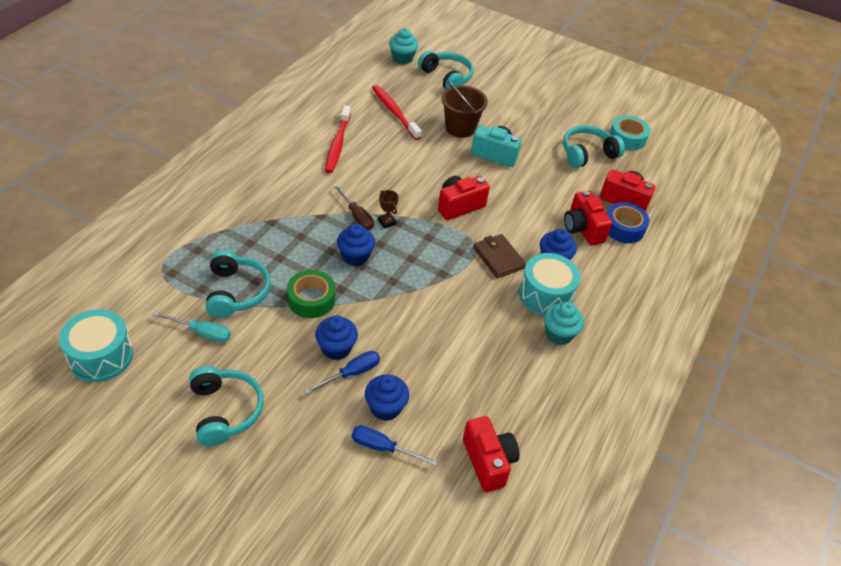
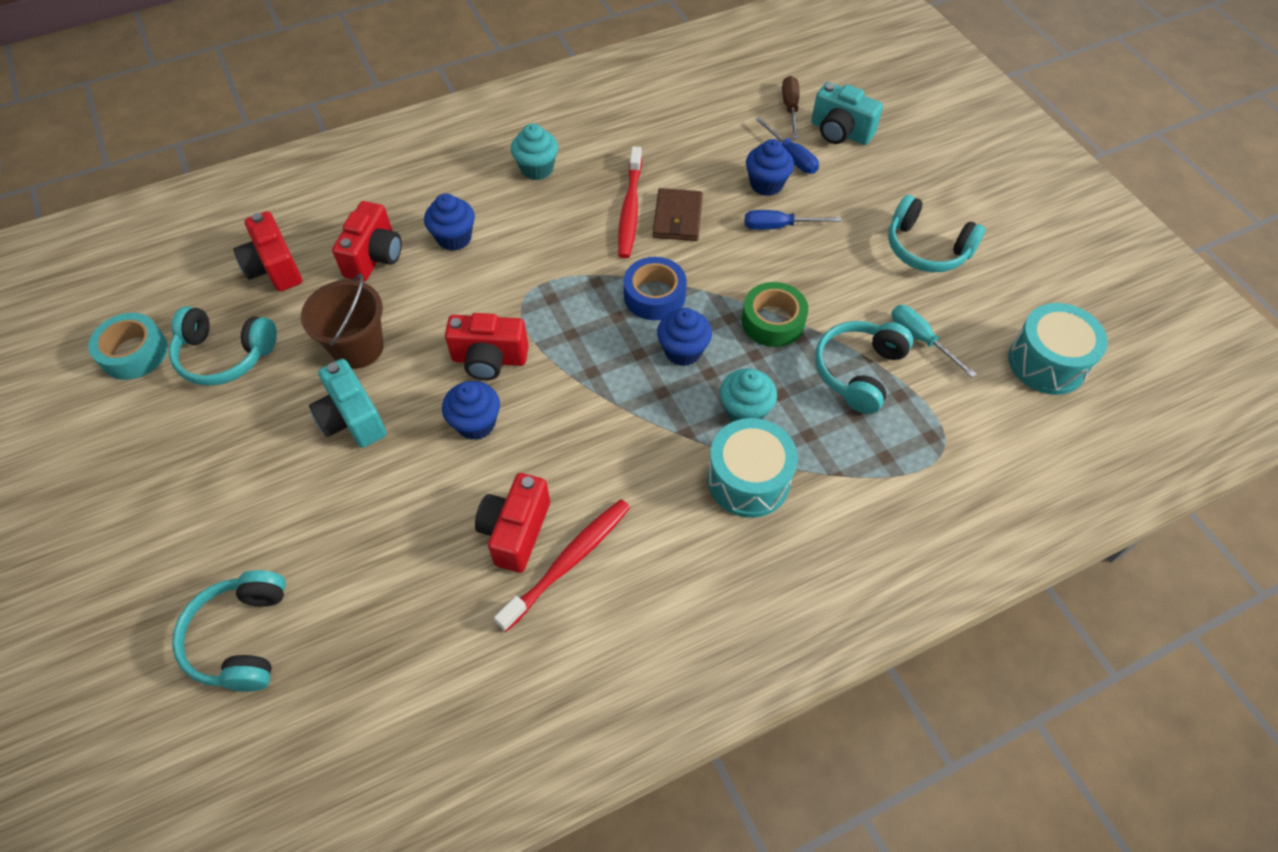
camera: 140 degrees left, 10 degrees up
(225, 411) = (926, 248): turquoise headphones -> turquoise headphones turned 75 degrees counterclockwise
(336, 348) = (779, 256): blue cupcake -> blue cupcake (476, 423)
(356, 216) = (638, 409): brown screwdriver -> brown screwdriver (790, 108)
(357, 502) = (840, 132): none -> turquoise camera
(387, 222) = (605, 381): brown trophy -> none
(394, 112) = (417, 590): red toothbrush -> red toothbrush (630, 209)
(402, 58) = (264, 747): turquoise cupcake -> turquoise cupcake (745, 411)
(460, 128) = (347, 498): brown bucket -> brown bucket (358, 348)
(488, 462) = (707, 110): red camera -> red camera (515, 531)
(498, 258) = (513, 270): brown wallet -> brown wallet (677, 218)
(545, 295) = (507, 208): turquoise drum -> turquoise drum (748, 480)
(623, 228) = (326, 236): blue tape -> blue tape (654, 295)

